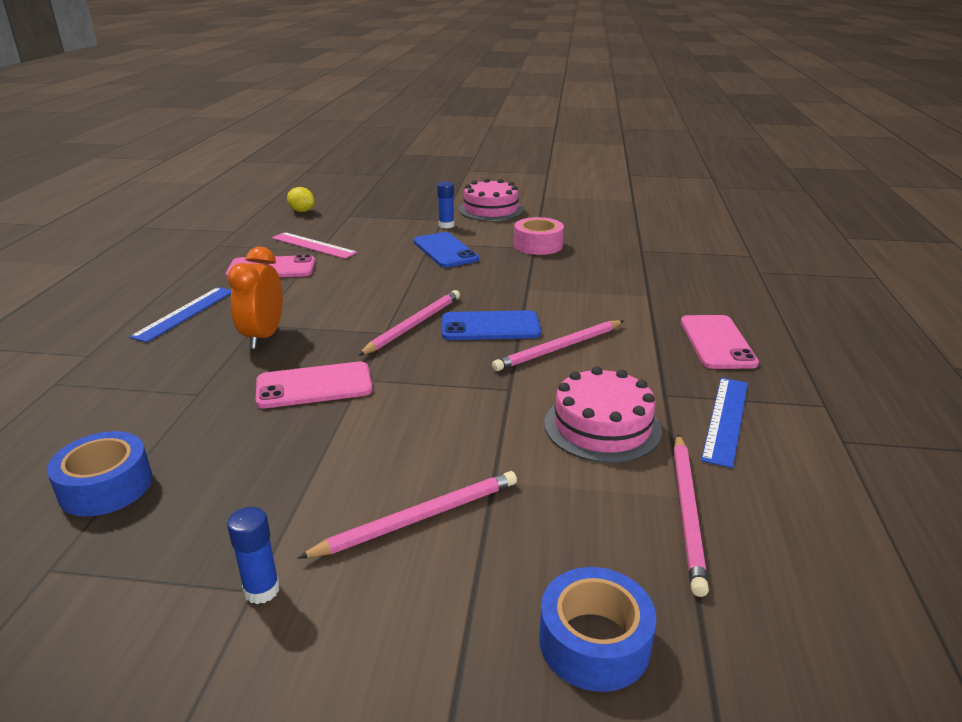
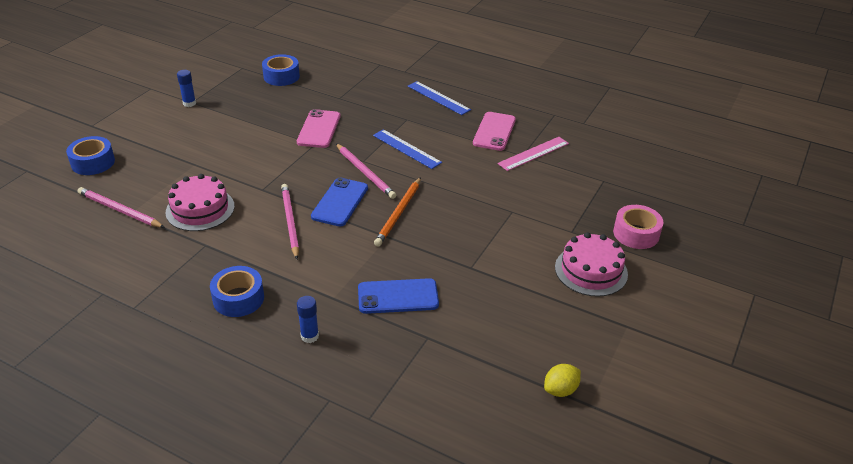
camera: 110 degrees right, 10 degrees up
(263, 336) = (388, 120): orange clock -> none
(302, 211) = (624, 158): yellow lemon -> yellow lemon (560, 390)
(419, 518) = (191, 140): pink pencil -> none
(445, 250) = (489, 214): blue phone -> blue phone (398, 296)
(446, 225) = (553, 230): blue glue stick -> blue glue stick (309, 336)
(482, 290) = (398, 213): none -> orange pencil
(538, 245) = (475, 271): pink tape -> pink tape (636, 234)
(717, 342) = (238, 298): pink phone -> blue tape
(726, 419) = (162, 257): blue ruler -> blue ruler (406, 149)

